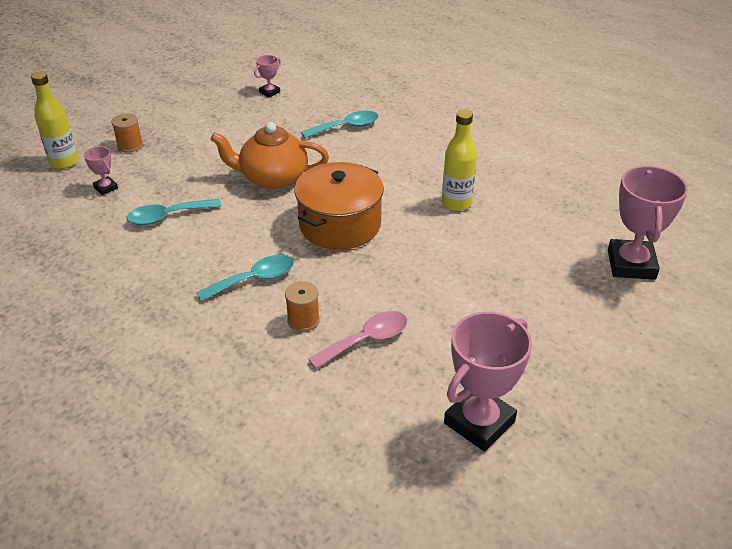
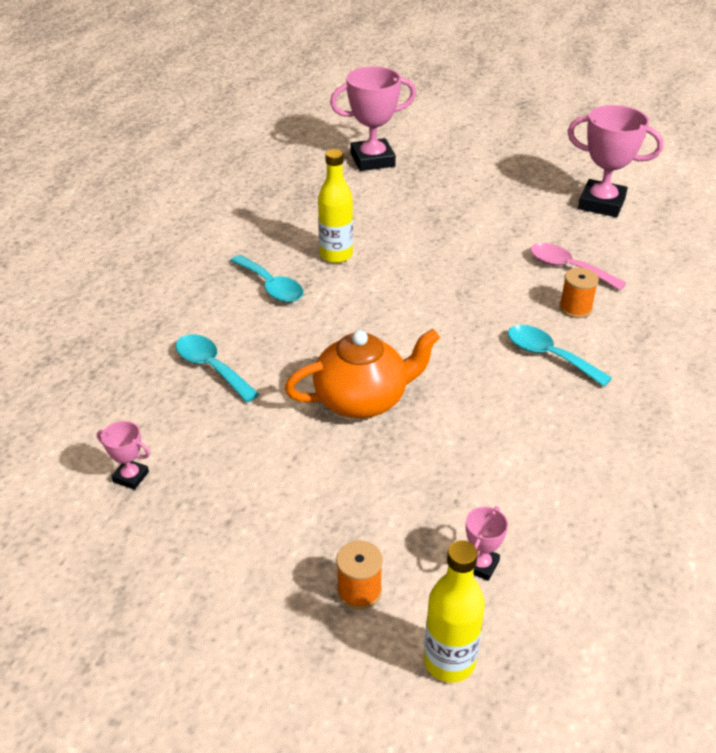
camera: 110 degrees left, 0 degrees up
(167, 216) = (497, 467): turquoise spoon -> turquoise spoon (271, 286)
(272, 178) = (362, 399): orange teapot -> orange teapot turned 90 degrees counterclockwise
(339, 225) = (420, 322): orange pot -> none

